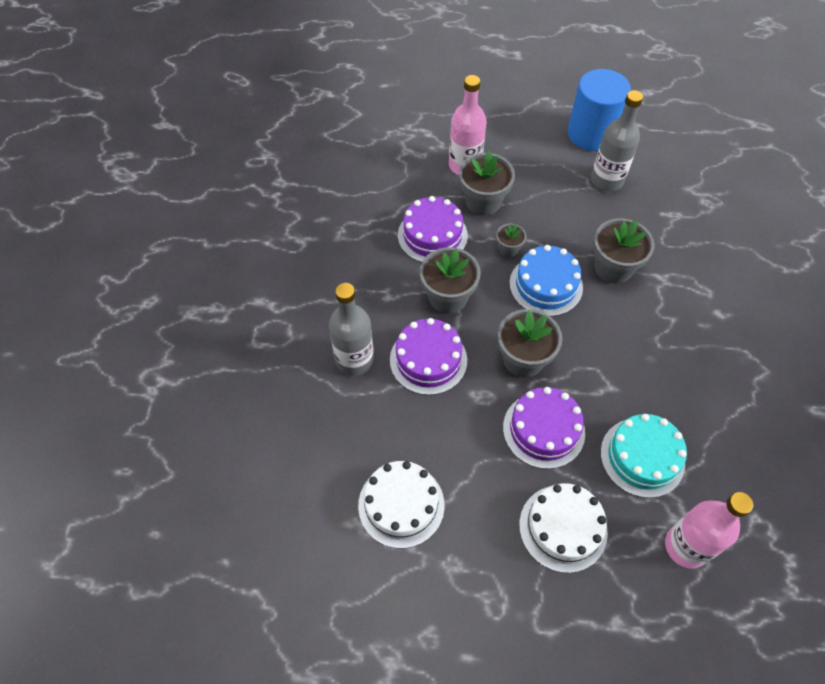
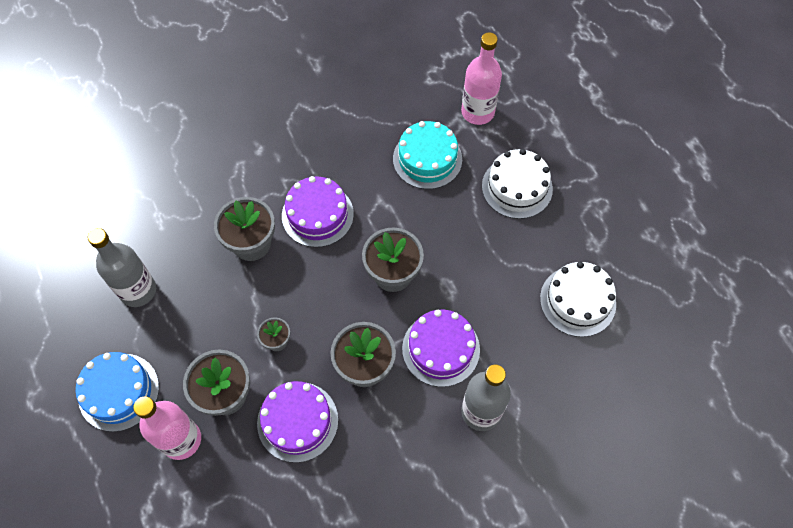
camera: 120 degrees left, 5 degrees up
(543, 430) = (448, 231): purple cake -> purple cake (317, 215)
(546, 285) = (302, 290): blue cake -> blue cake (119, 392)
(591, 134) = (72, 332): blue cylinder -> none

